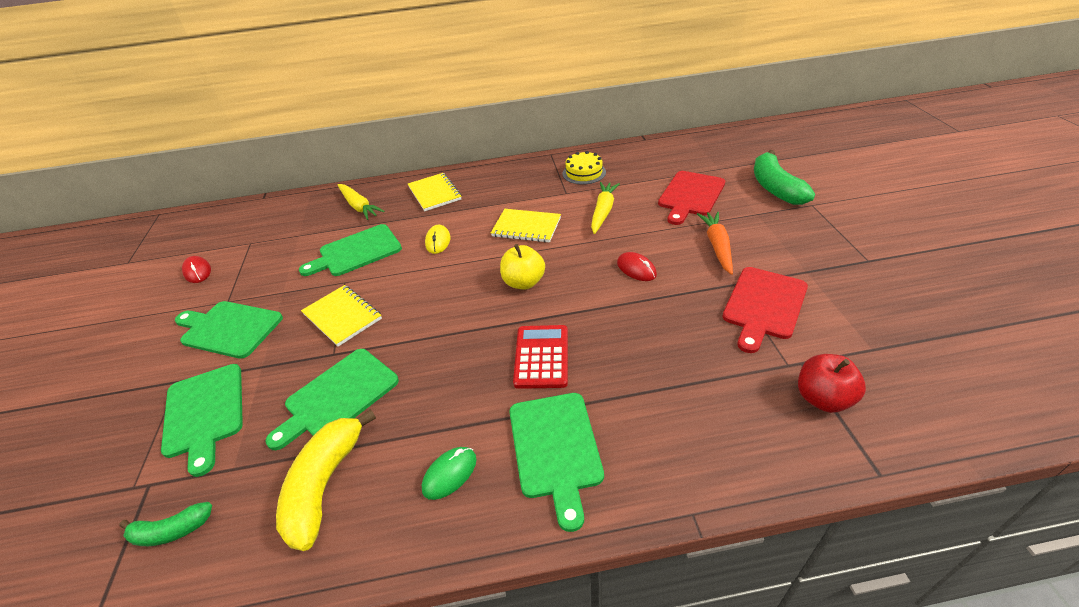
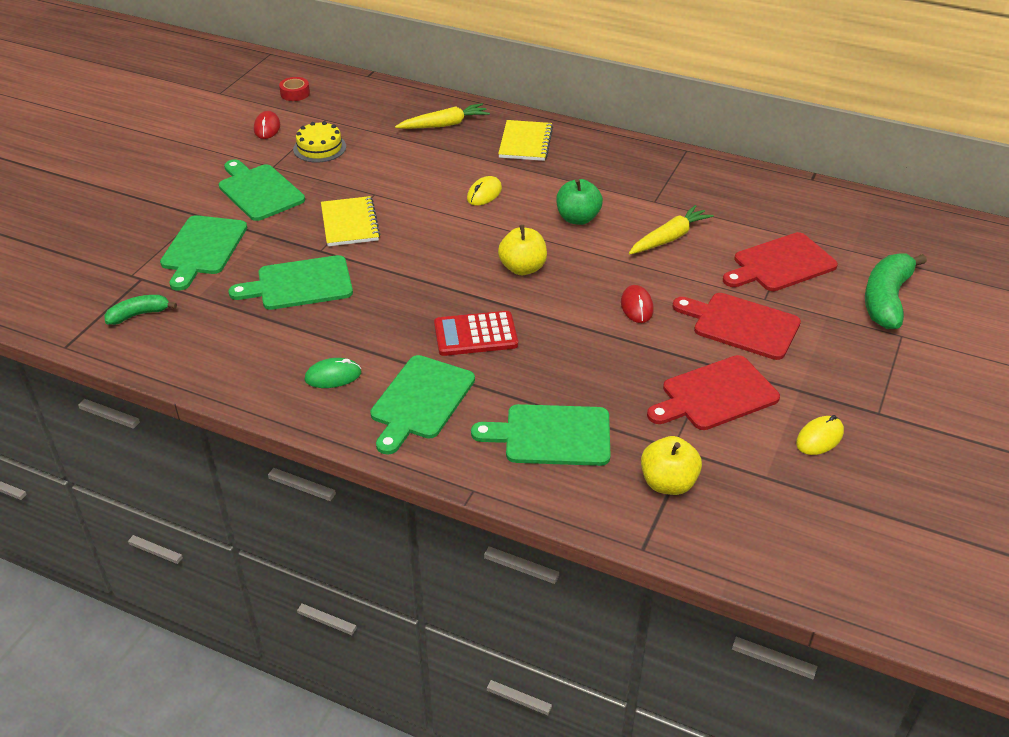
camera: 30 degrees right, 0 degrees up
(171, 531) = (139, 314): green banana -> green banana turned 135 degrees clockwise
(205, 234) = (295, 93): none -> red tape
(325, 484) = (247, 338): yellow banana -> none
(356, 252) = (406, 170): green cutting board -> green cutting board (551, 435)
(359, 206) = (444, 125): yellow carrot -> yellow carrot turned 105 degrees counterclockwise
(526, 227) = (578, 218): yellow notebook -> green apple
(541, 357) = (475, 334): red calculator -> red calculator turned 135 degrees counterclockwise
(584, 173) = (697, 188): yellow cake -> yellow cake (319, 148)
(717, 246) = (741, 325): orange carrot -> red cutting board
(822, 398) = (668, 483): red apple -> yellow apple
(862, 298) = (819, 438): none -> yellow mouse

